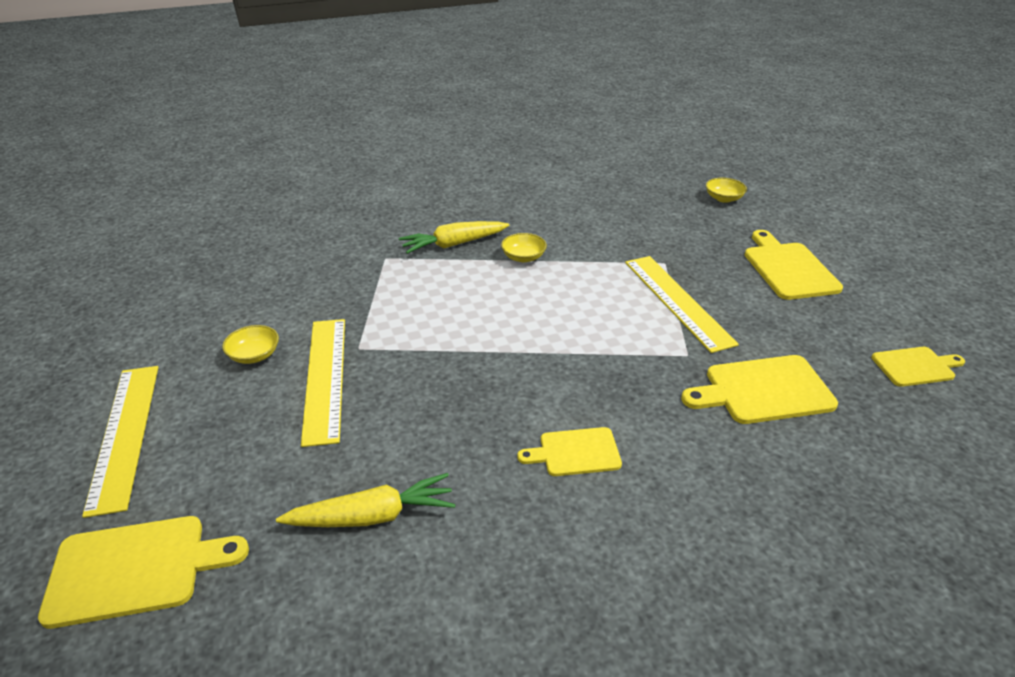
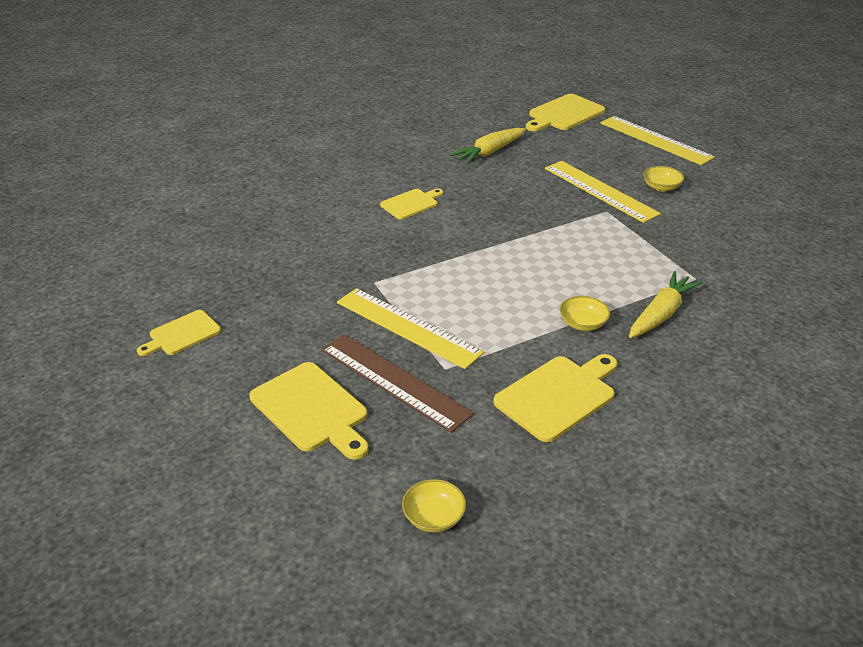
camera: 150 degrees right, 0 degrees up
(712, 267) = (394, 381): none -> brown ruler
(763, 390) = (306, 274): yellow cutting board -> yellow cutting board (558, 396)

